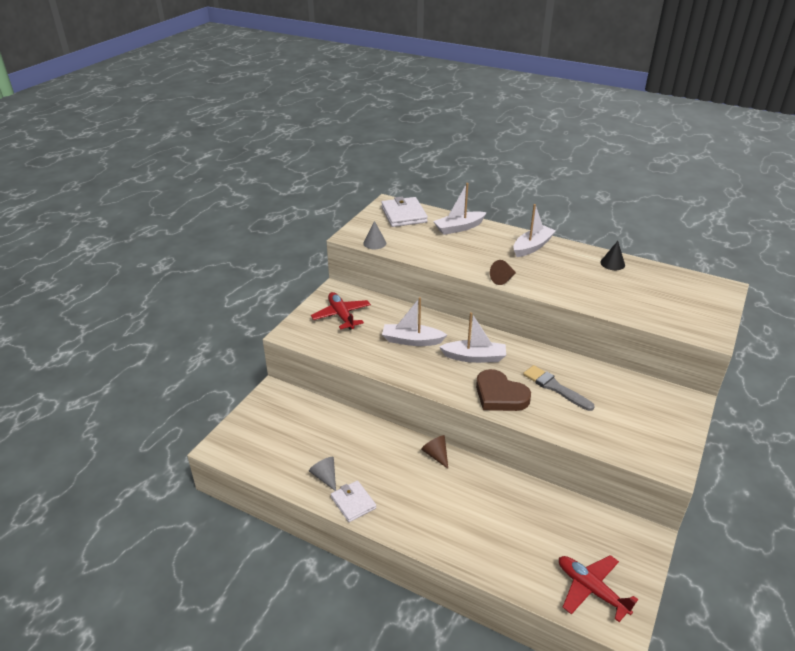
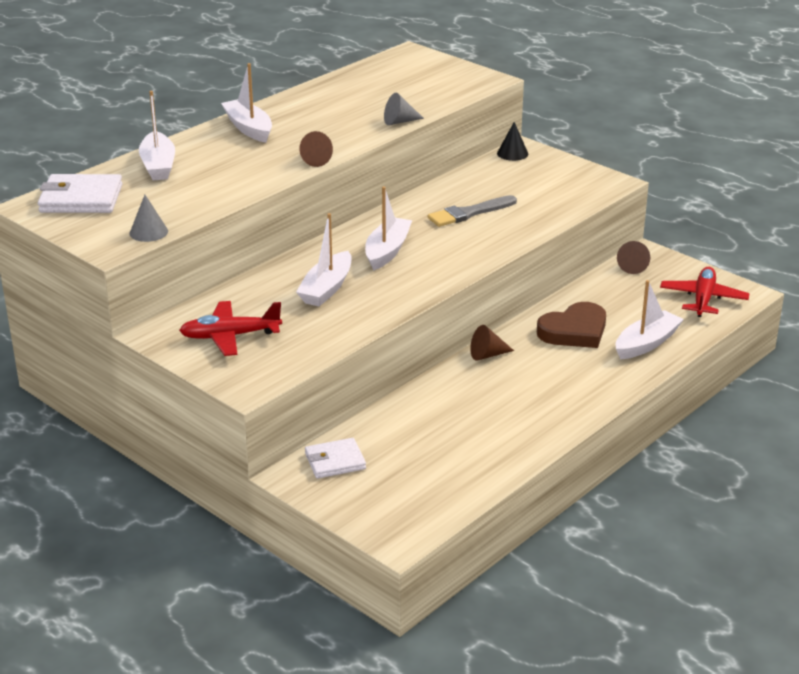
camera: 75 degrees left, 5 degrees down
(325, 477) = (494, 445): grey cone -> grey cone (399, 121)
(353, 503) = (546, 428): white wallet -> white wallet (335, 461)
(494, 552) = (646, 343): none -> white boat
(500, 395) = (467, 248): brown heart -> brown heart (574, 331)
(591, 589) = (703, 299): red plane -> red plane turned 135 degrees clockwise
(612, 263) = (323, 93): black cone -> black cone (512, 153)
(618, 528) = (633, 266): none -> brown cone

